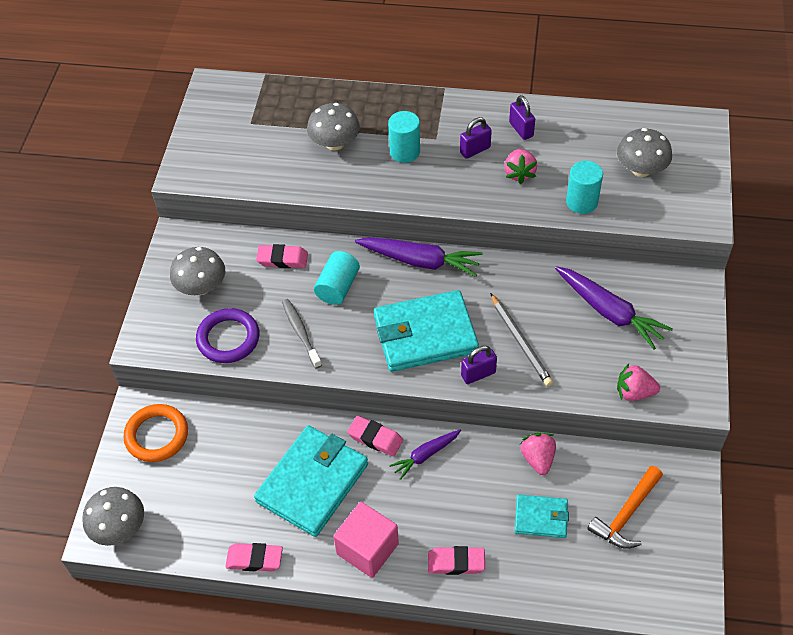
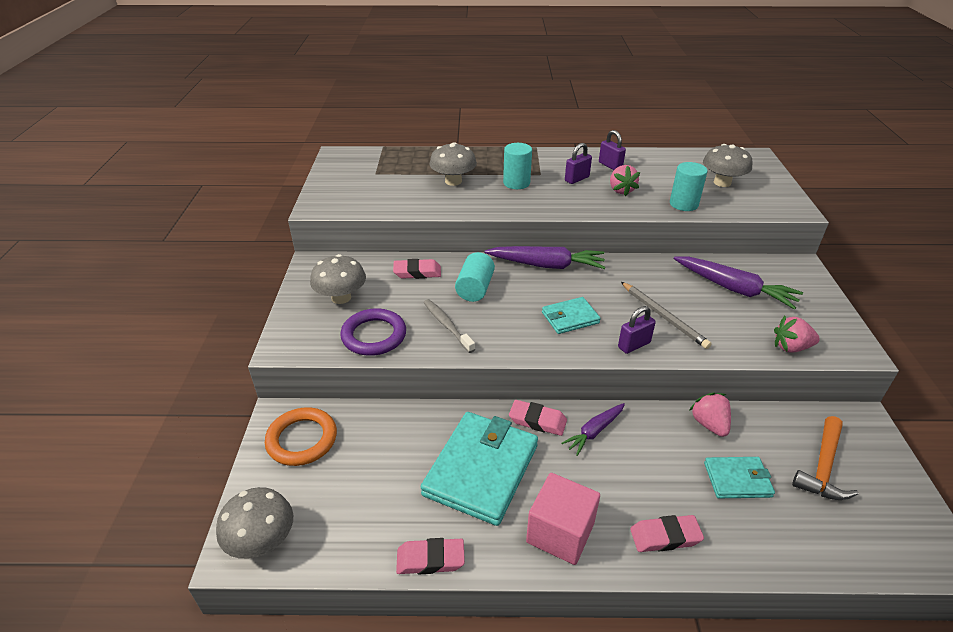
camera: 10 degrees left, 15 degrees down
(425, 334) = (570, 318): turquoise wallet -> turquoise wallet, size x0.52

